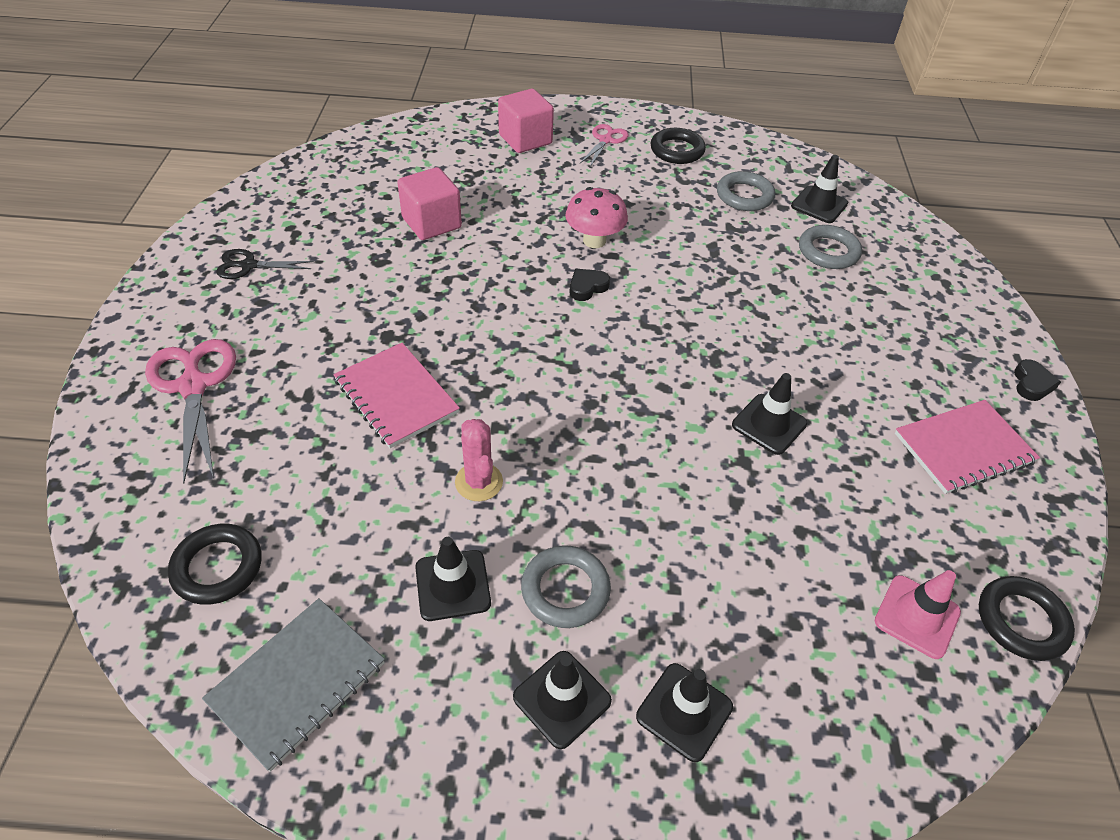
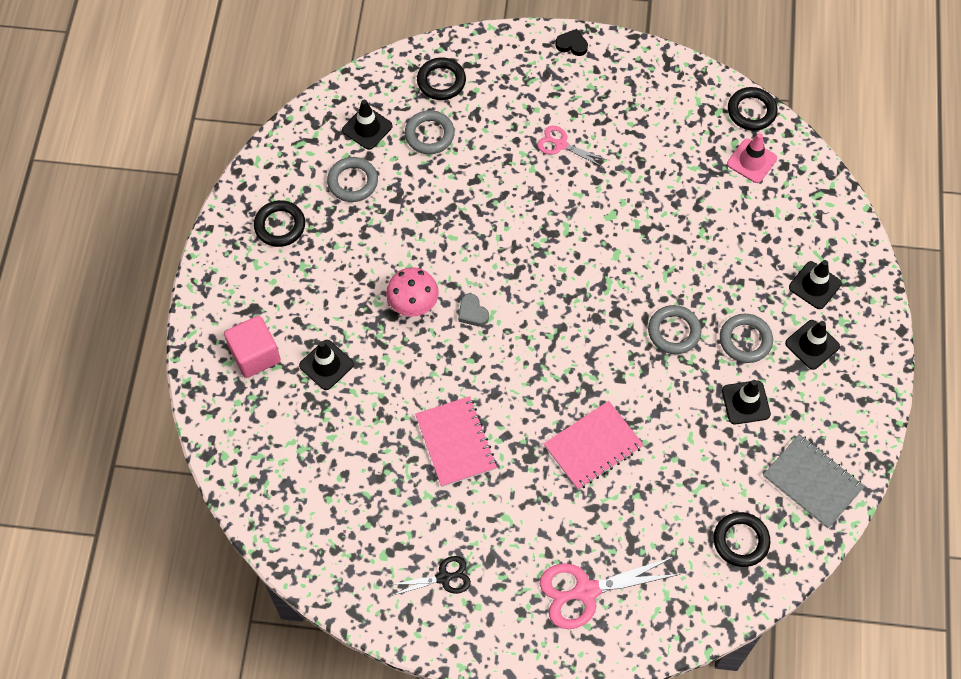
camera: 85 degrees left, 15 degrees up
(249, 265) = (443, 578): black scissors -> black scissors turned 105 degrees counterclockwise
(431, 223) = (386, 433): pink cube -> none
(479, 482) = (668, 389): pink cactus -> none
(575, 492) = (674, 331): none -> grey ring
(587, 287) = (472, 313): black heart -> grey heart
(605, 140) = (260, 284): pink scissors -> pink scissors (561, 145)
(769, 424) = (612, 209): black traffic cone -> black traffic cone (326, 365)
(910, 260) = (441, 81): none -> black ring
(963, 448) = (629, 102): pink notebook -> pink notebook (455, 442)

